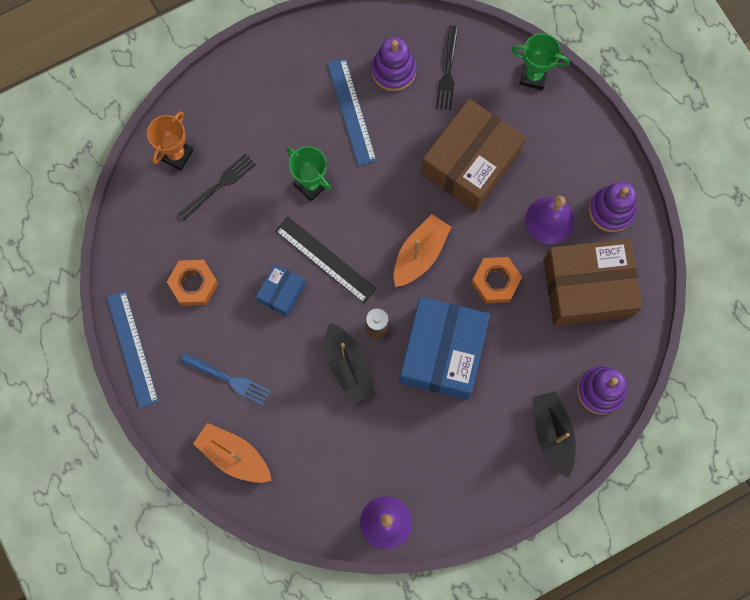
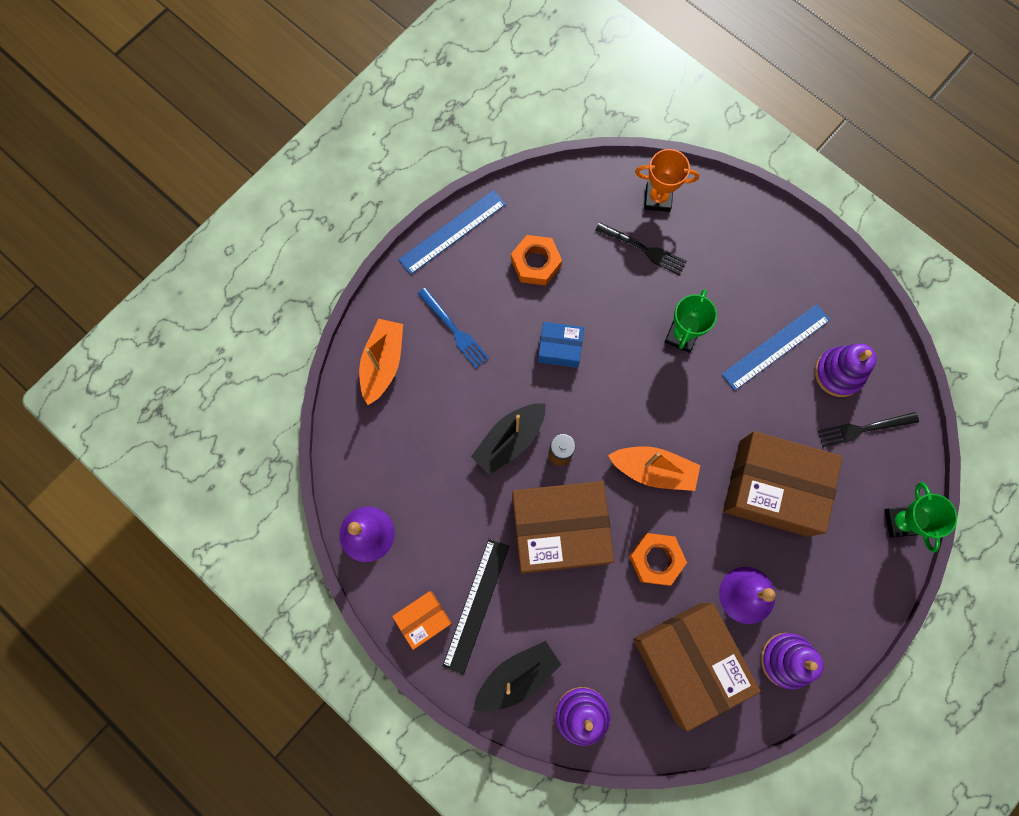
camera: 70 degrees right, 0 degrees up
(229, 379) = (455, 331): blue fork -> blue fork turned 45 degrees counterclockwise
(325, 259) = (610, 378): black ruler -> black ruler (476, 605)
(442, 352) = (559, 530): blue box -> brown box
(478, 497) = (423, 619): none -> orange box

